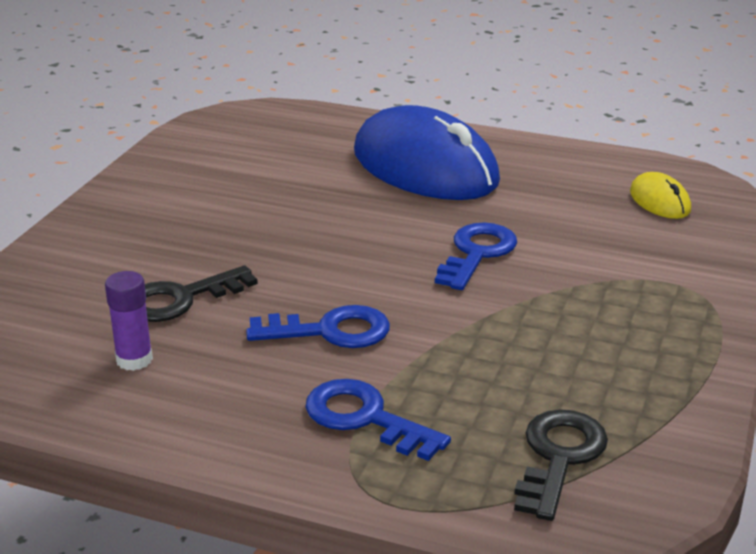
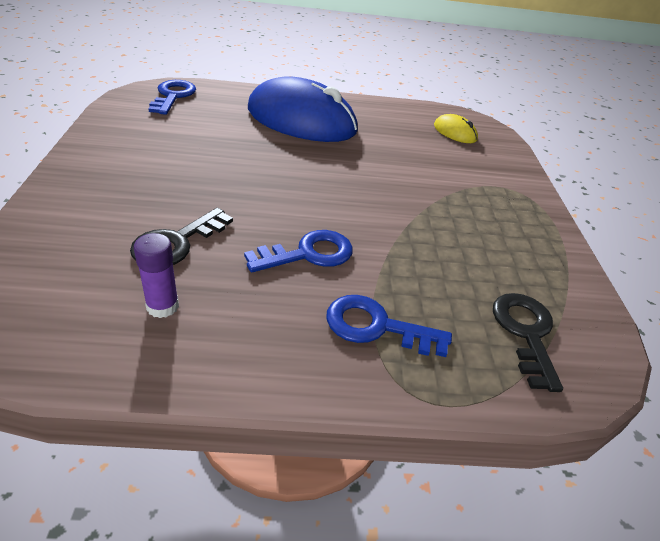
camera: 25 degrees left, 10 degrees up
(477, 253) = (372, 179): blue key -> blue key (173, 96)

